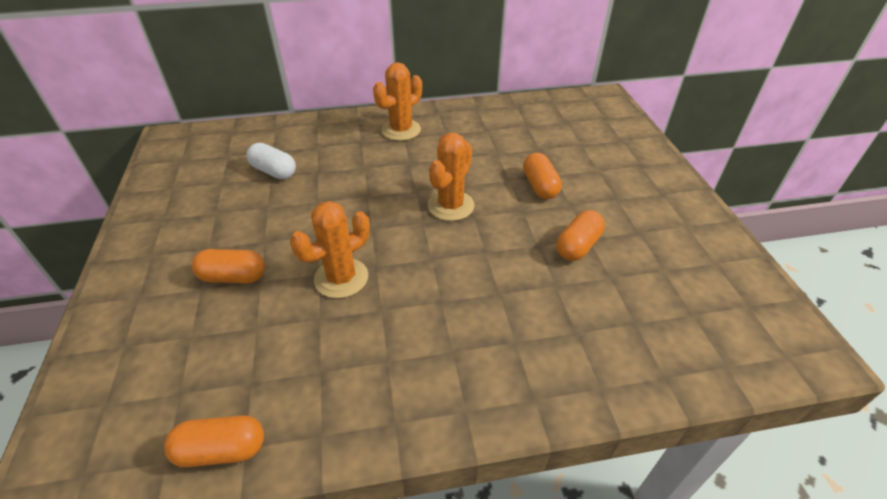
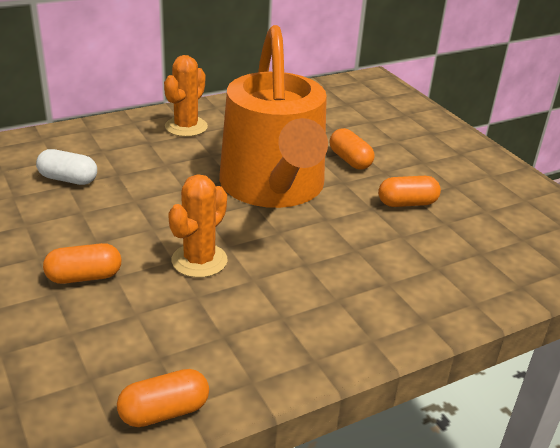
camera: 20 degrees left, 10 degrees down
(451, 206) = (274, 187): orange cactus -> orange watering can
(577, 246) = (407, 203): orange capsule -> orange capsule turned 60 degrees clockwise

